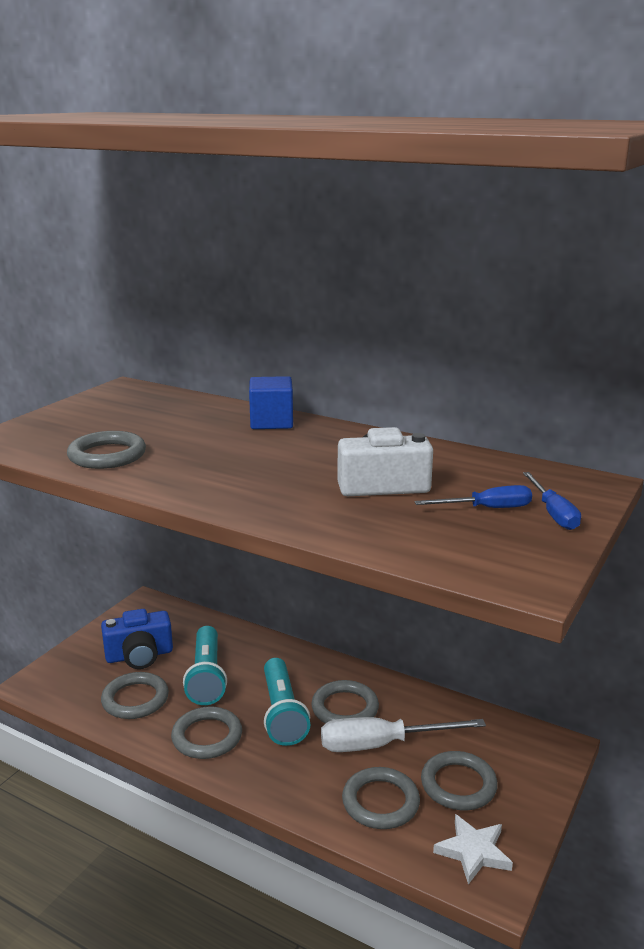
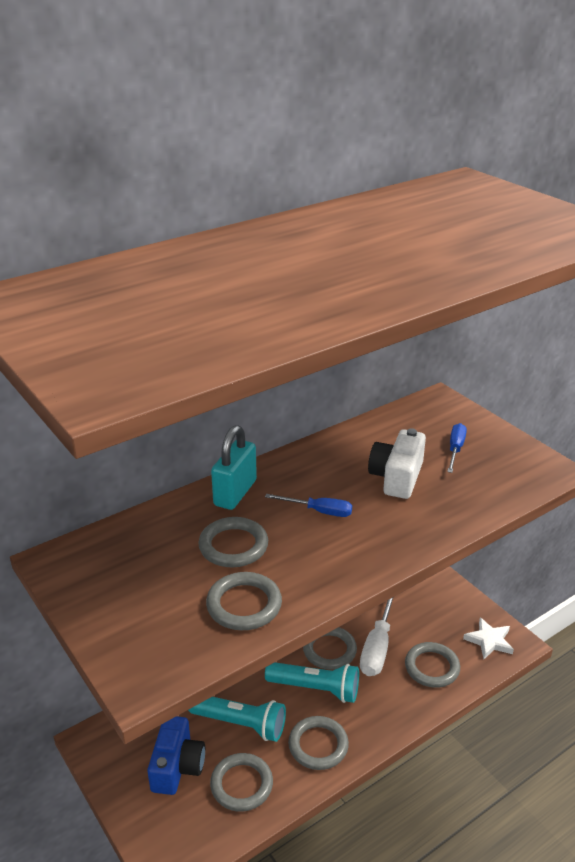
camera: 65 degrees left, 10 degrees up
(271, 422) = (235, 493): blue cube -> turquoise padlock
(458, 785) = (432, 623): grey ring -> grey ring (233, 546)
(553, 513) = (473, 429): blue screwdriver -> blue screwdriver (319, 511)

